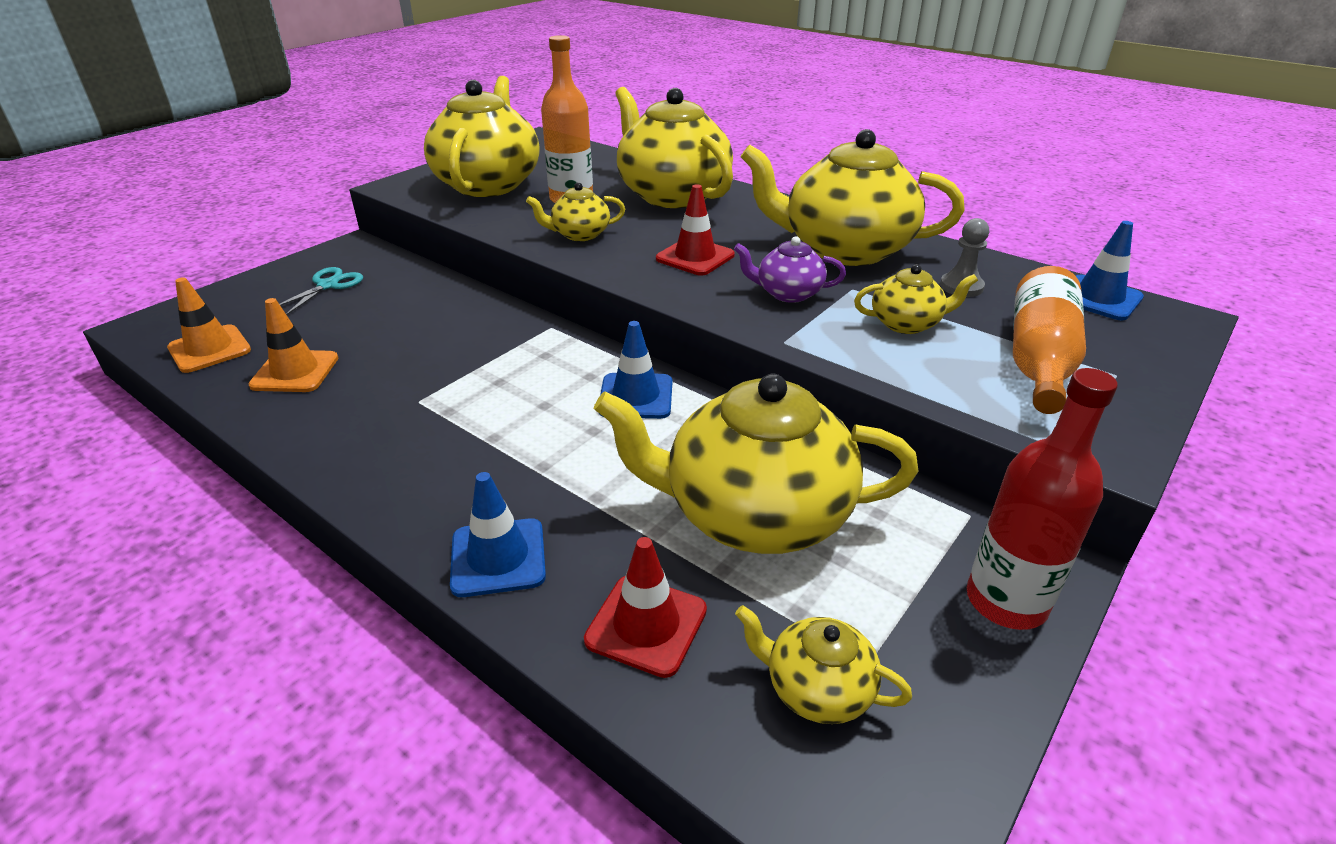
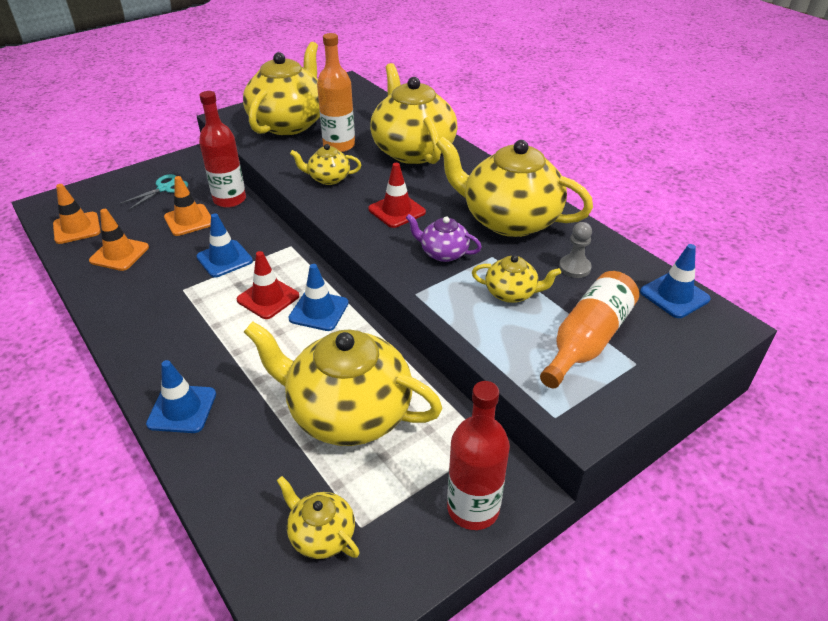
camera: 15 degrees right, 5 degrees up
(385, 317) = (189, 220): none -> orange traffic cone
(433, 286) = (229, 199): none -> red bottle
(463, 355) = (224, 259): none -> blue traffic cone
(646, 625) = (245, 471): red traffic cone -> red traffic cone (268, 298)

